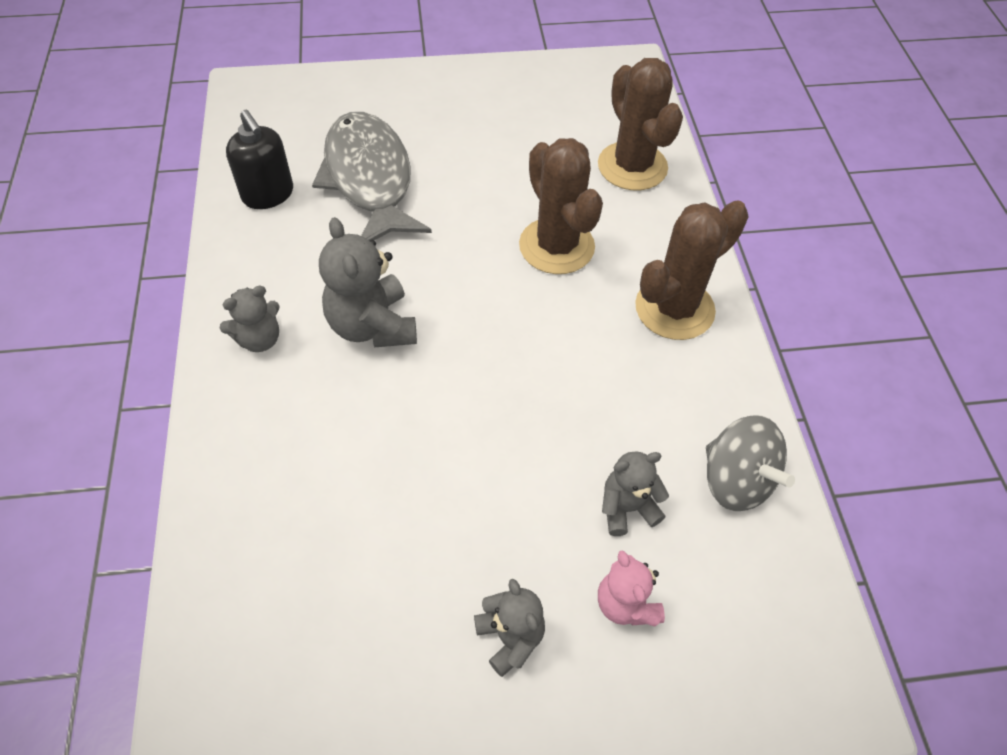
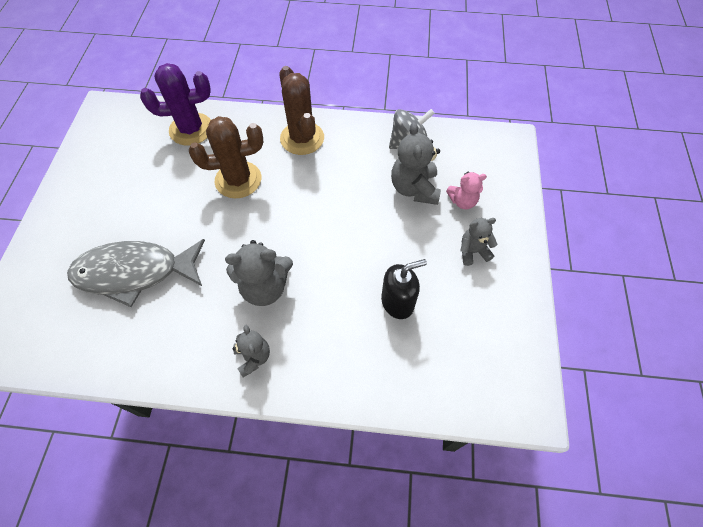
camera: 75 degrees left, 5 degrees up
(268, 194) = (119, 342): black soap dispenser -> black soap dispenser (398, 302)
(627, 508) = (414, 188): grey teddy bear -> grey teddy bear, size x1.64
(632, 166) = (191, 129): brown cactus -> purple cactus

